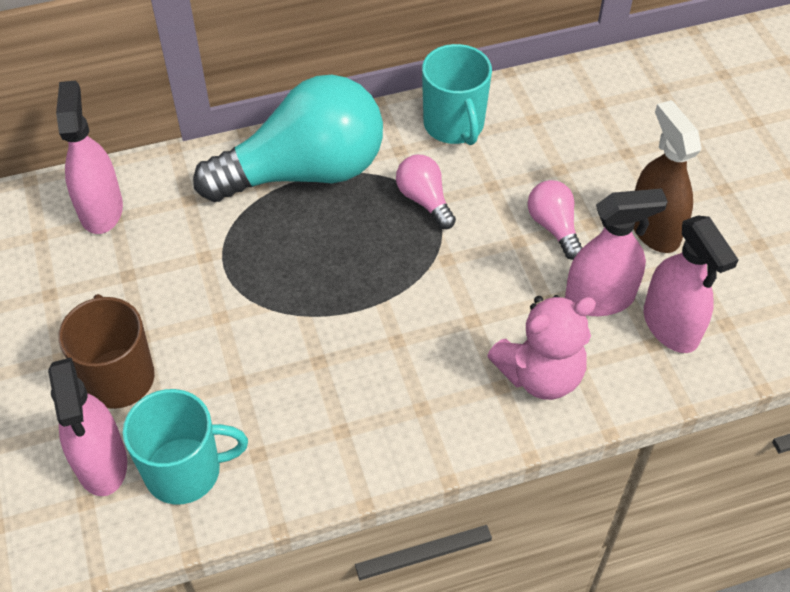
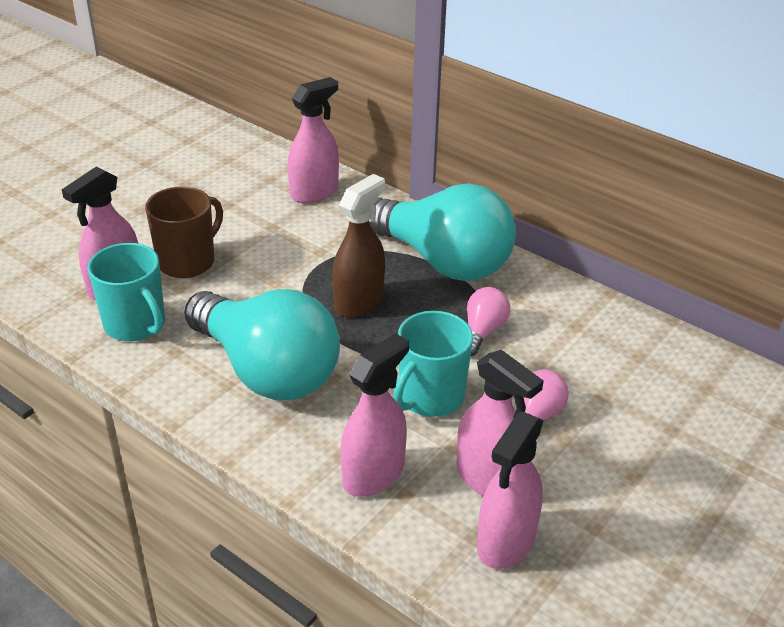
camera: 55 degrees right, 15 degrees down
(348, 388) = (267, 370): none -> turquoise light bulb
(454, 125) = (576, 314): turquoise mug -> turquoise mug (430, 397)
(540, 374) = (373, 474): pink teddy bear -> pink spray bottle
(654, 228) = (605, 484): brown spray bottle -> brown spray bottle (359, 301)

